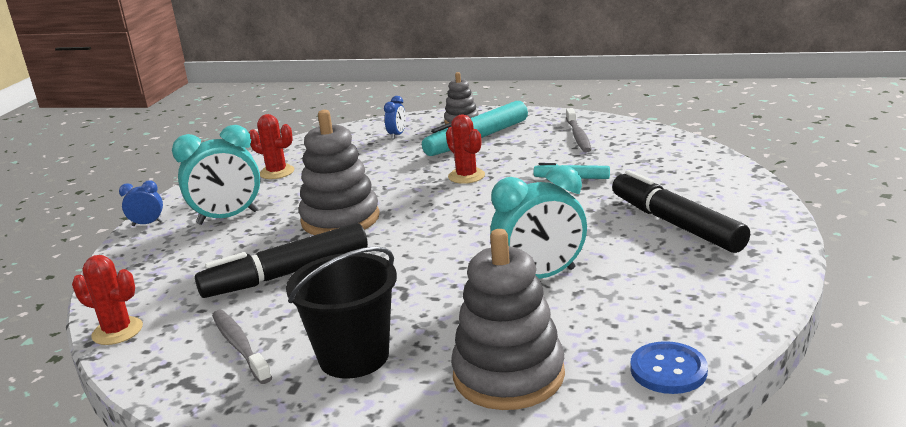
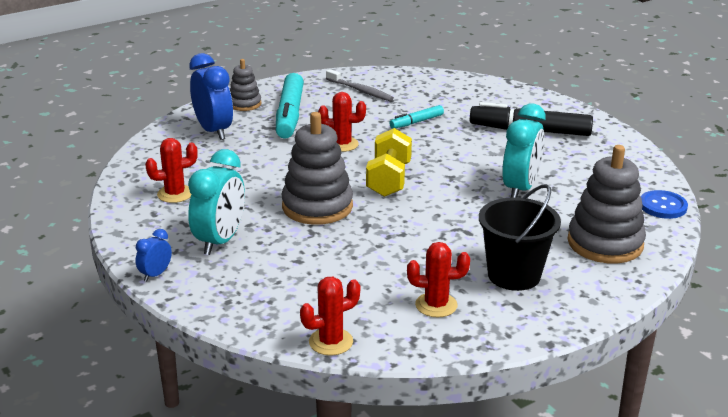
camera: 50 degrees left, 5 degrees up
(239, 346) = (436, 305): grey toothbrush -> red cactus
(286, 274) = (364, 255): black marker -> none
(397, 135) = (213, 131): blue clock -> blue clock, size x2.03
(439, 219) = (389, 180): none -> yellow dumbbell

